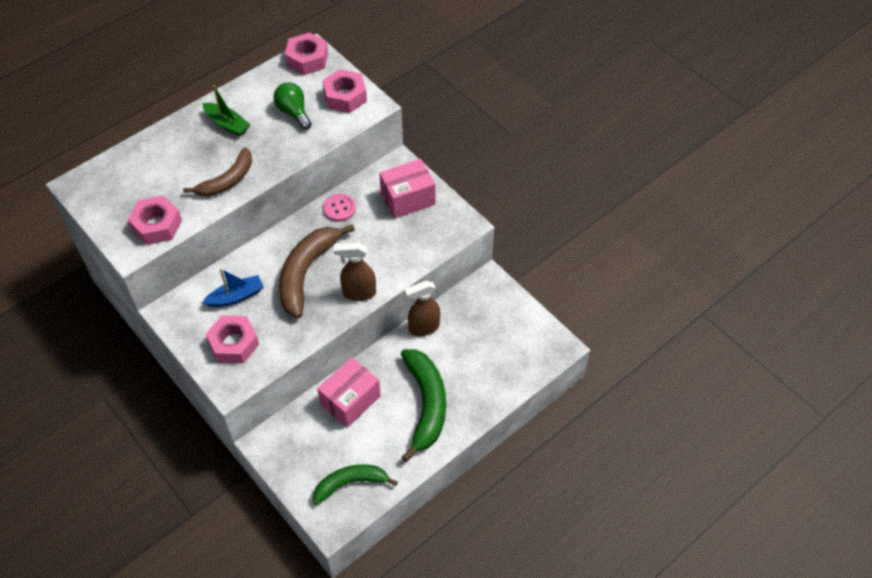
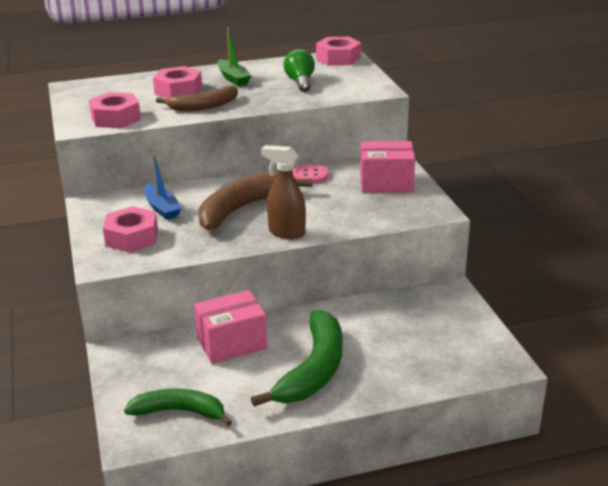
camera: 25 degrees right, 25 degrees down
(236, 296) = (162, 208): blue boat -> blue boat turned 60 degrees clockwise
(345, 96) = (357, 81): pink nut -> pink nut (178, 91)
(423, 327) = (353, 308): brown spray bottle -> none

